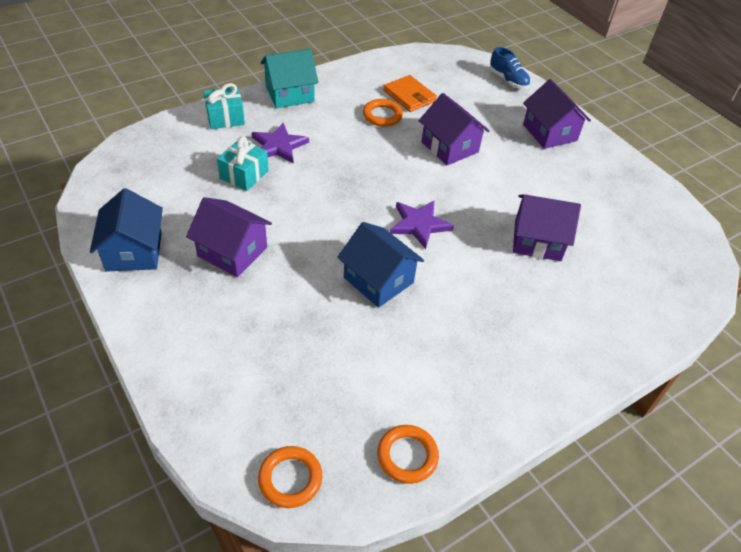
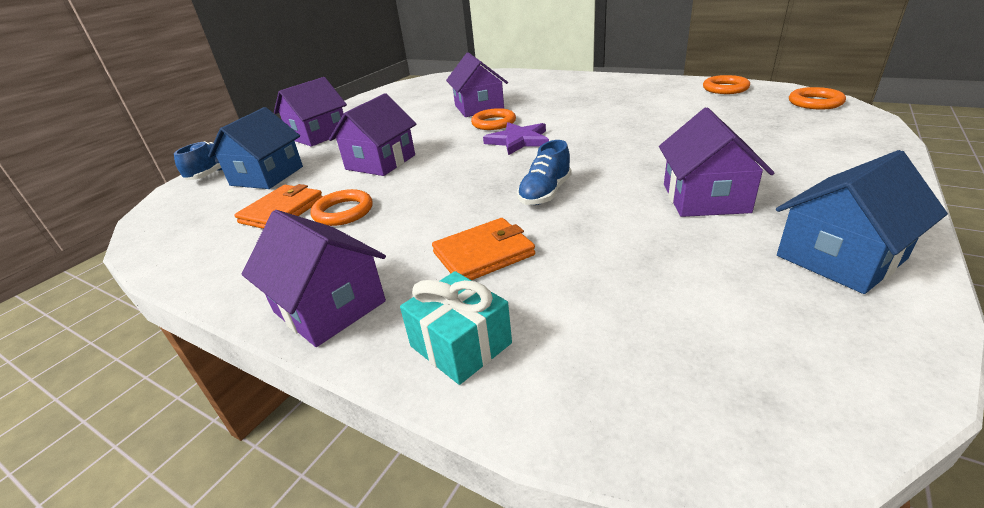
camera: 110 degrees left, 15 degrees down
(244, 174) = (578, 251): turquoise gift -> none
(279, 146) = (483, 254): purple star -> orange wallet
(290, 94) = (329, 306): turquoise house -> purple house
(316, 194) = (545, 193): none -> blue shoe
(378, 280) = (609, 133): blue house -> blue house (267, 176)
(479, 230) = (494, 123): none -> orange ring

